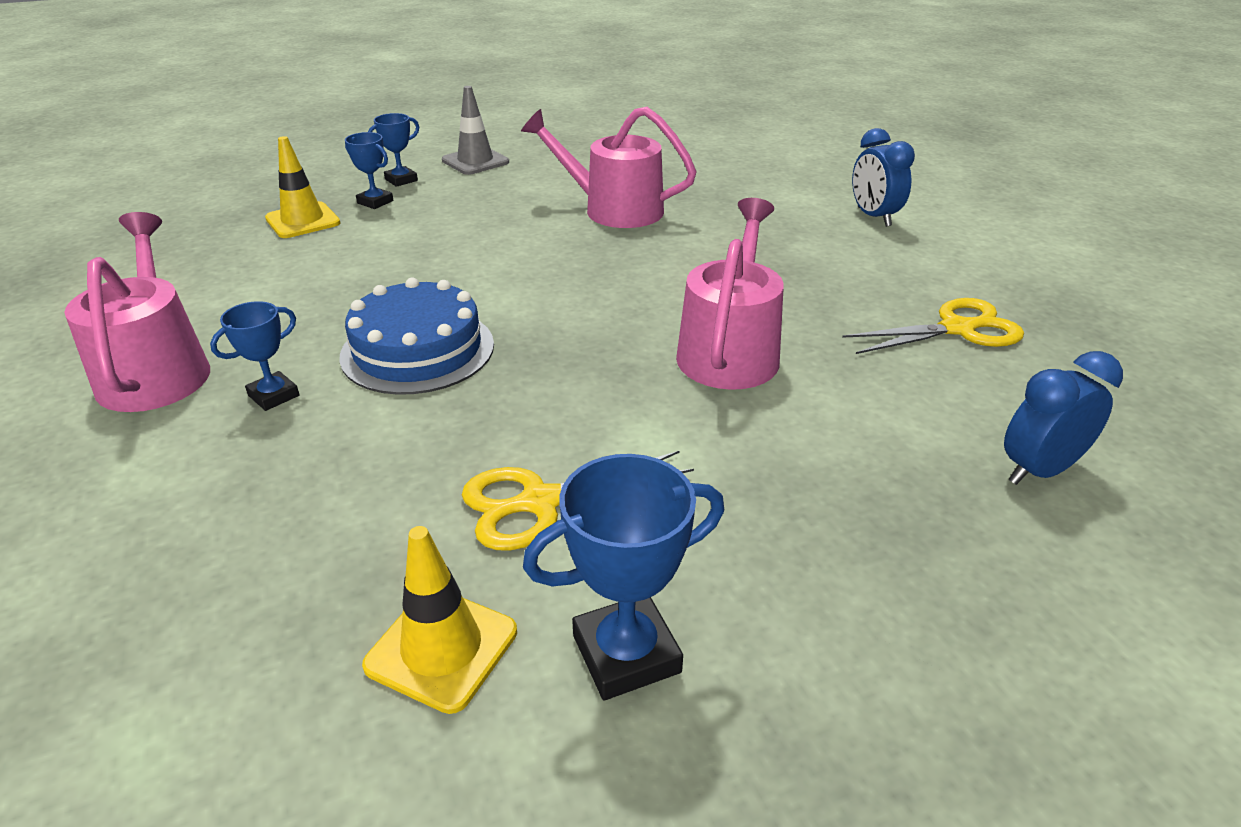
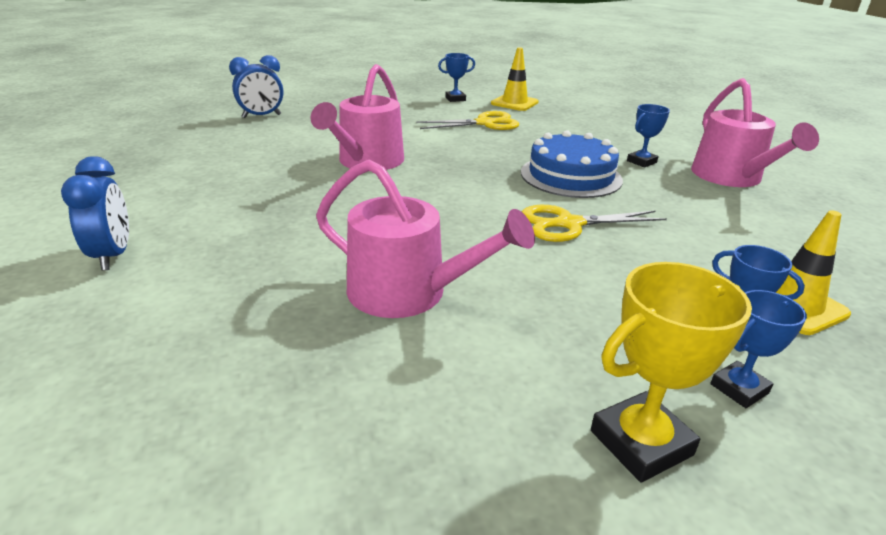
camera: 175 degrees left, 5 degrees down
(475, 161) = (641, 443): grey traffic cone -> yellow trophy
(626, 653) = (455, 99): blue trophy -> blue trophy, size x0.62
(957, 329) = (206, 161): yellow scissors -> yellow scissors (569, 224)

